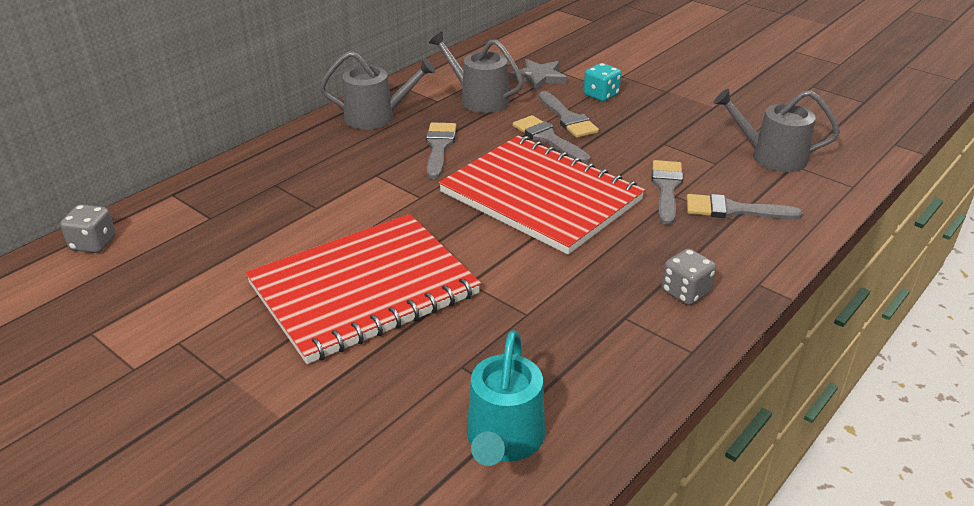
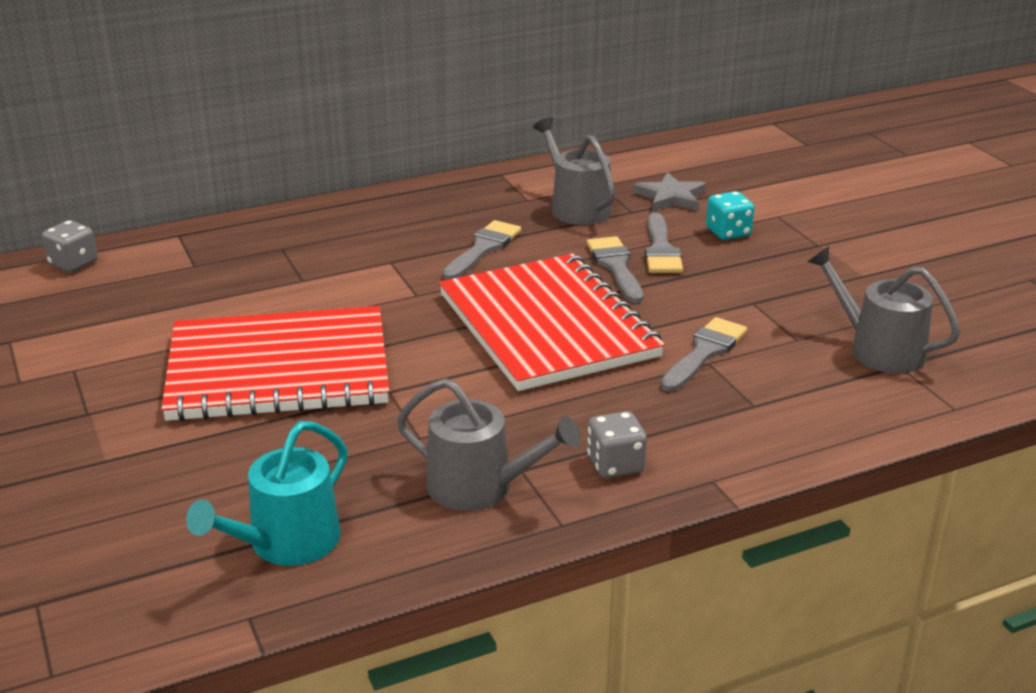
camera: 25 degrees right, 5 degrees down
(376, 117) = (444, 202): grey watering can -> grey watering can (480, 487)
(734, 210) = (765, 396): grey brush -> none

